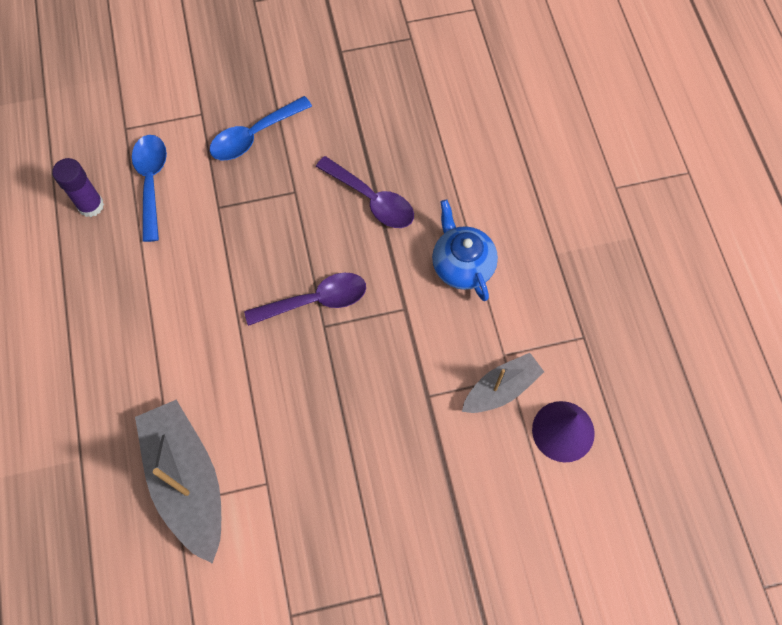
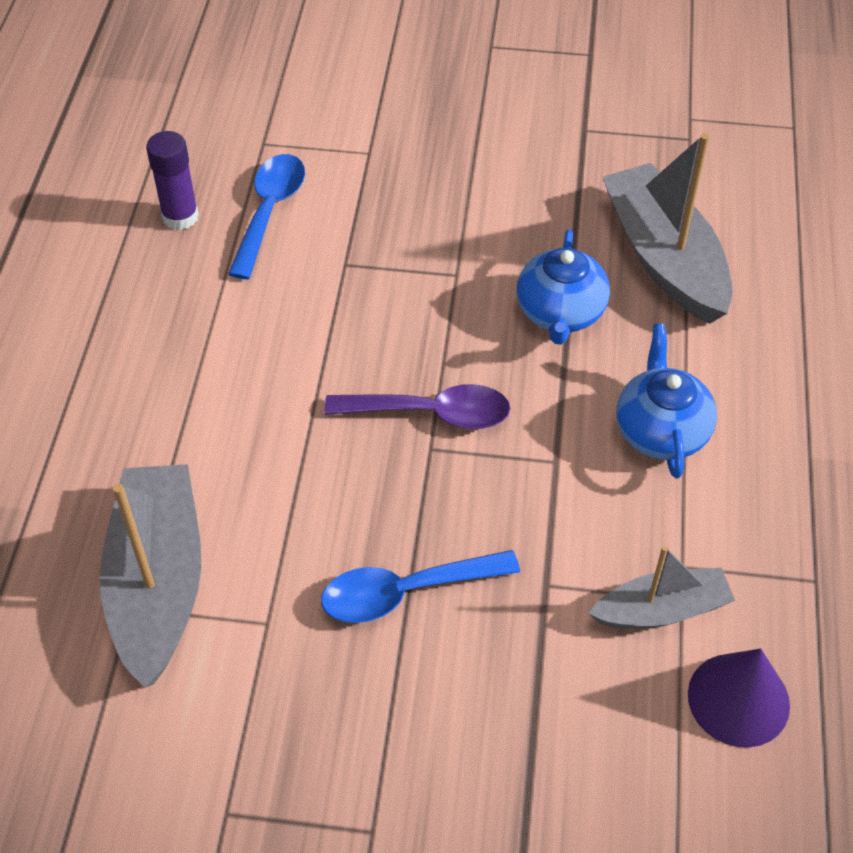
camera: 20 degrees right, 15 degrees down
(254, 136) = (428, 195): blue spoon -> blue spoon (405, 592)
(372, 199) = (560, 313): purple spoon -> blue teapot
(424, 136) = (664, 258): none -> grey boat

